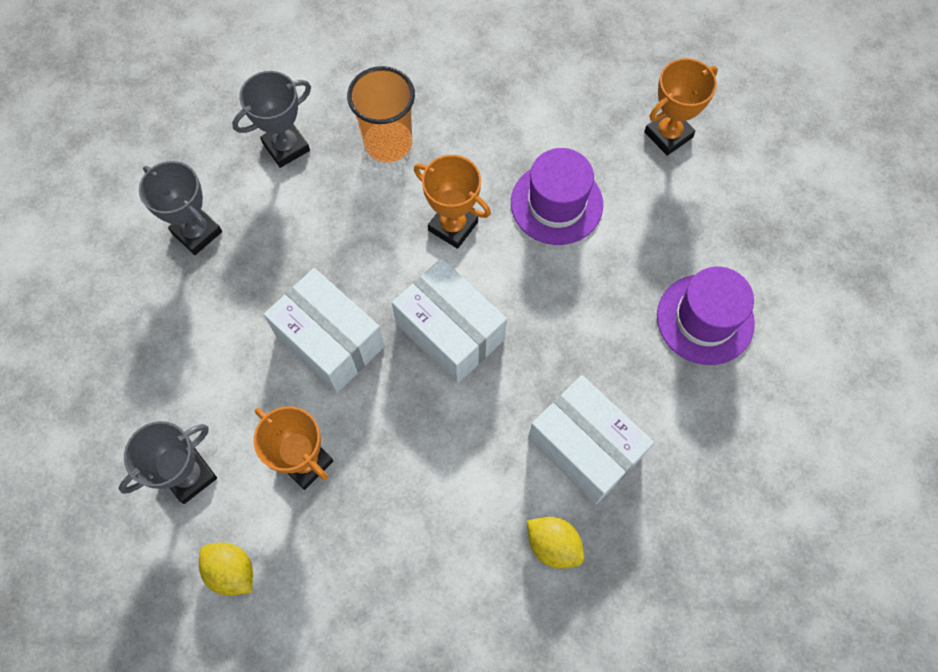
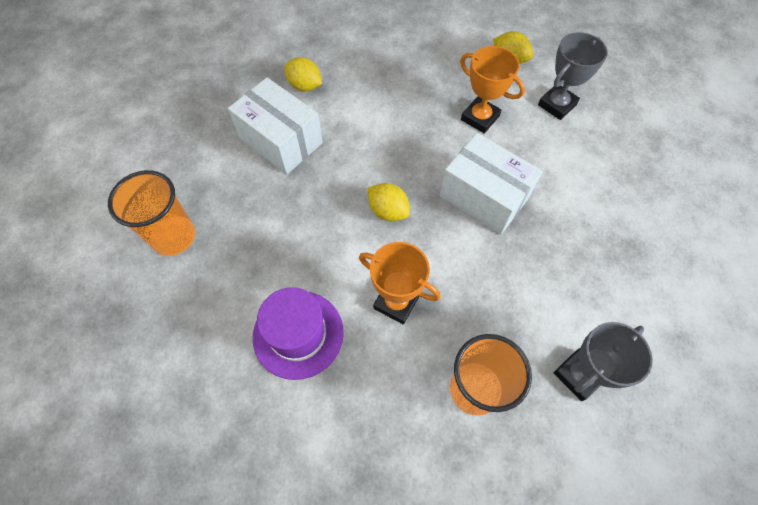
camera: 175 degrees right, 5 degrees down
(197, 232) = (629, 277): grey trophy -> none
(450, 331) = (388, 211): white box -> yellow lemon
(668, 135) = (174, 427): orange trophy -> none
(705, 319) = (174, 237): purple hat -> orange cup

